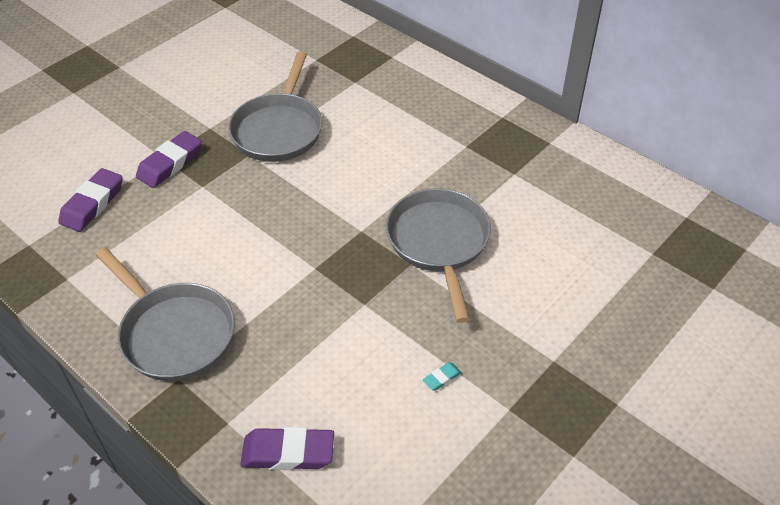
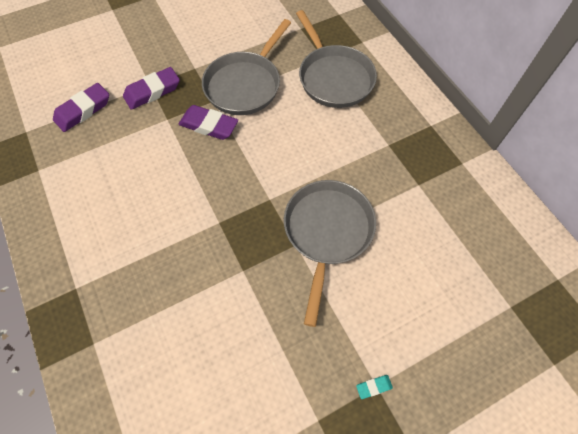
camera: 20 degrees right, 15 degrees up
(174, 332) = (90, 245): grey pan -> grey pan (333, 77)
(288, 453) = (125, 391): purple eraser -> purple eraser (209, 125)
(442, 378) = (275, 367): turquoise eraser -> turquoise eraser (373, 387)

